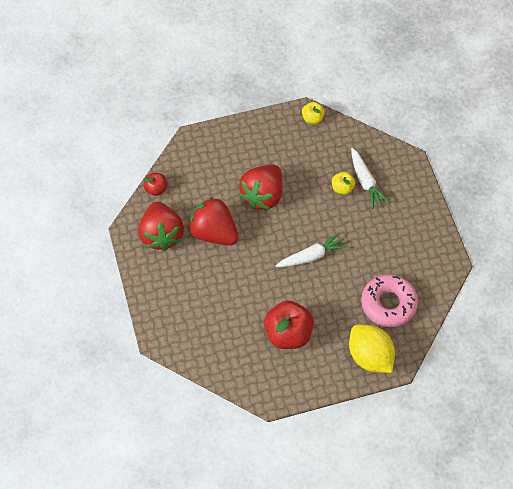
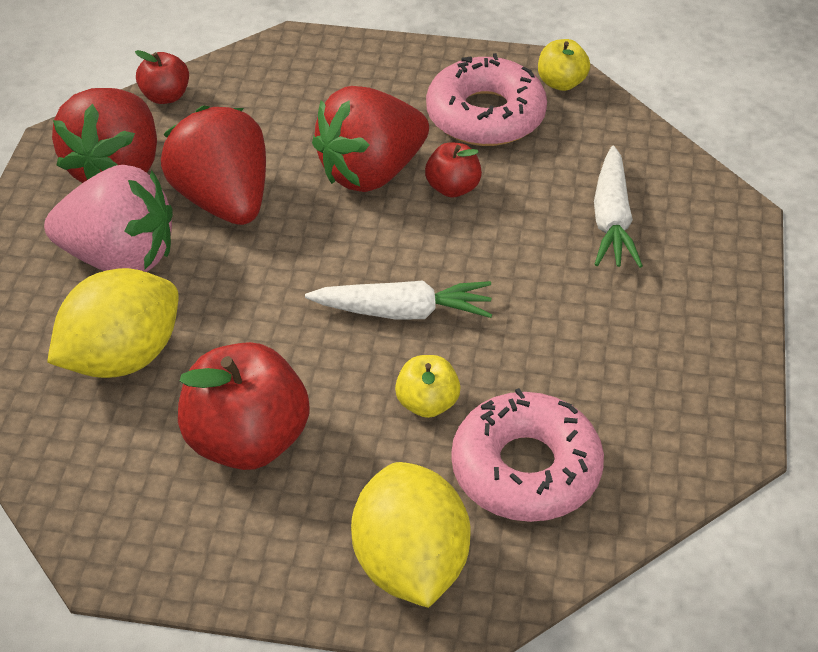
camera: 25 degrees right, 15 degrees down
(191, 276) = (120, 258): none -> pink strawberry
(221, 319) = (122, 358): none -> yellow lemon
(291, 148) = (485, 115): none -> pink donut
(298, 190) = (453, 188): none -> red apple
(342, 188) = (552, 214): yellow apple -> yellow apple (427, 404)

